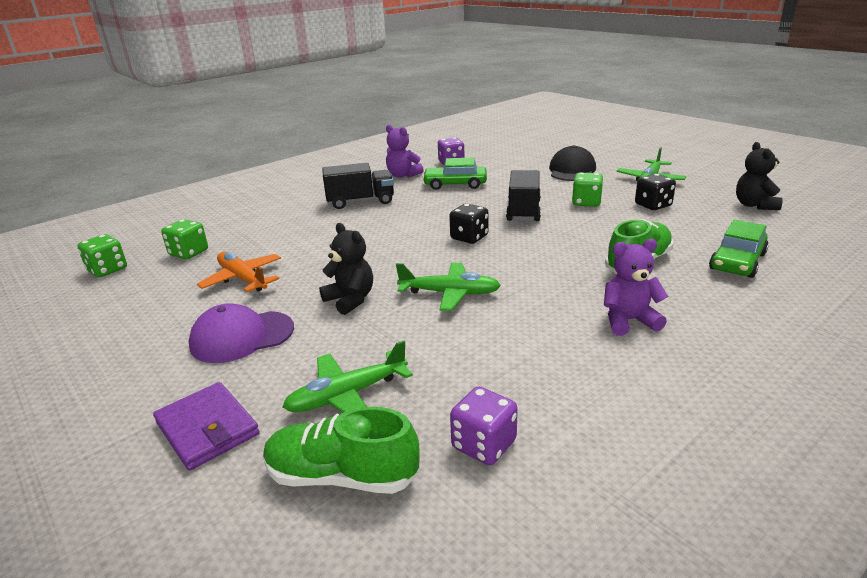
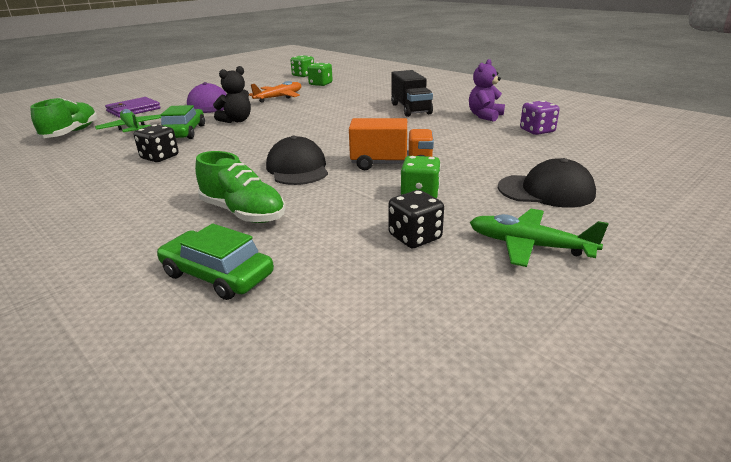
camera: 85 degrees right, 0 degrees up
(449, 293) = (229, 143): green plane -> none
(455, 184) = (465, 135): green car -> green car (184, 132)
(469, 237) = (327, 145): black dice -> black dice (160, 157)
(484, 444) = (57, 157): purple dice -> none
(523, 211) = (391, 164): black truck -> orange truck
(534, 248) = (297, 168): none -> black cap
(628, 321) = (140, 200): purple teddy bear -> none
(754, 205) = (424, 337): black teddy bear -> none

